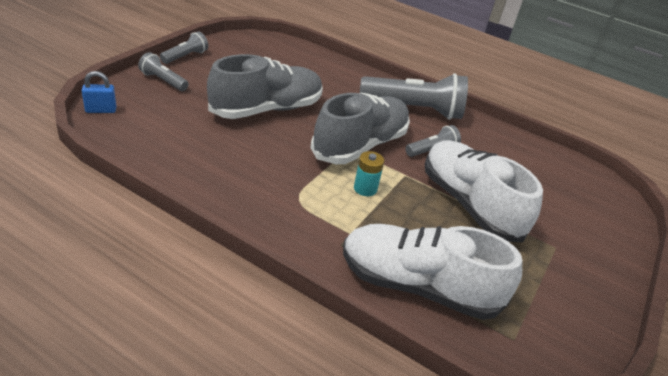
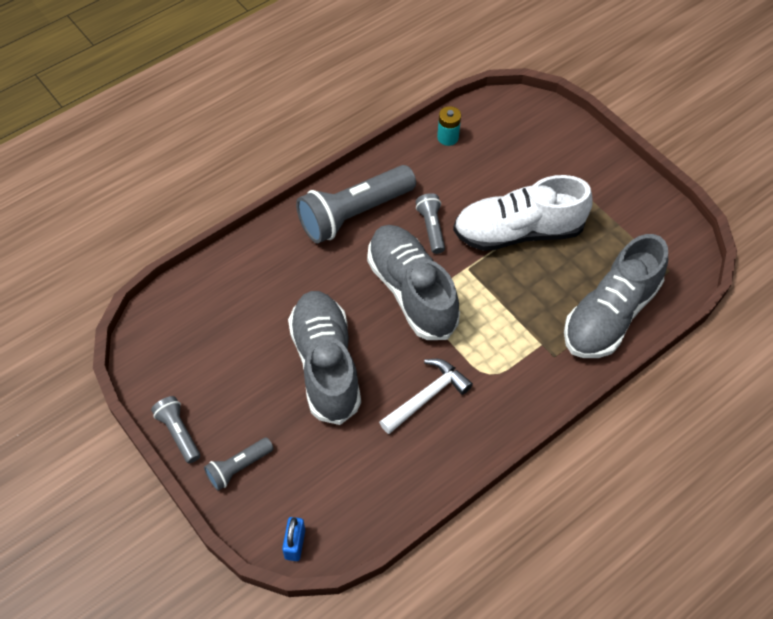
camera: 65 degrees left, 20 degrees up
(258, 164) = (427, 396): none -> white hammer
(365, 188) = (482, 311): turquoise battery -> turquoise battery (448, 137)
(414, 110) = (354, 214): grey flashlight -> grey flashlight turned 150 degrees counterclockwise
(418, 286) = (610, 314): white shoe -> grey shoe

